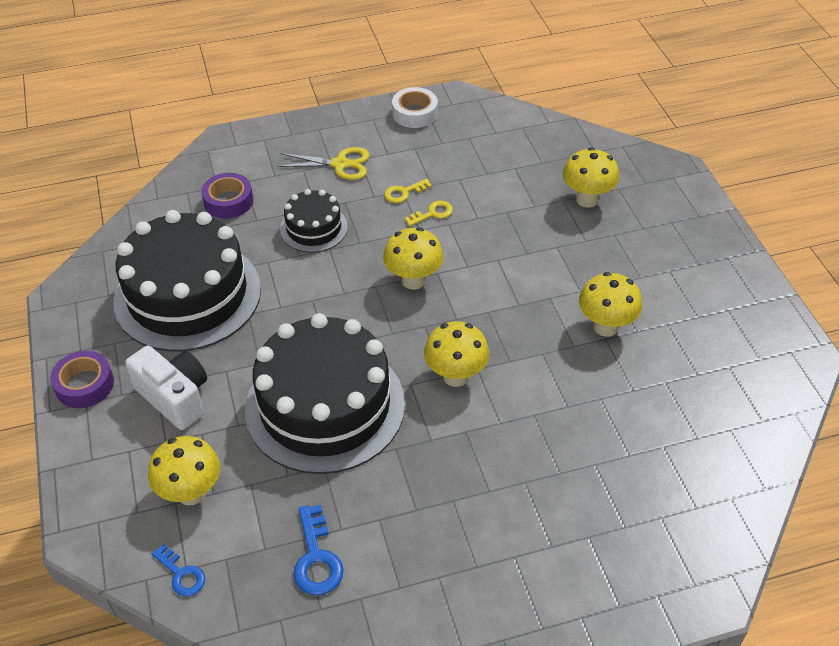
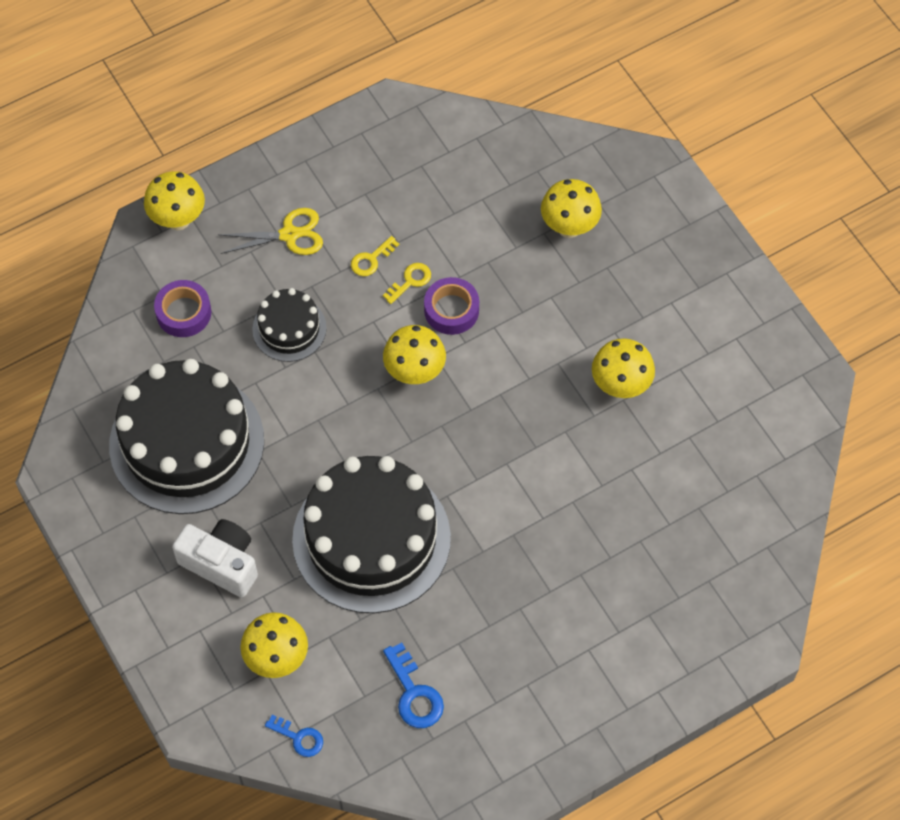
camera: 15 degrees left, 15 degrees up
(84, 385) = (125, 570): purple tape -> purple tape (451, 310)
(415, 113) = (350, 142): white tape -> none
(455, 376) = (488, 477): yellow mushroom -> yellow mushroom (178, 219)

